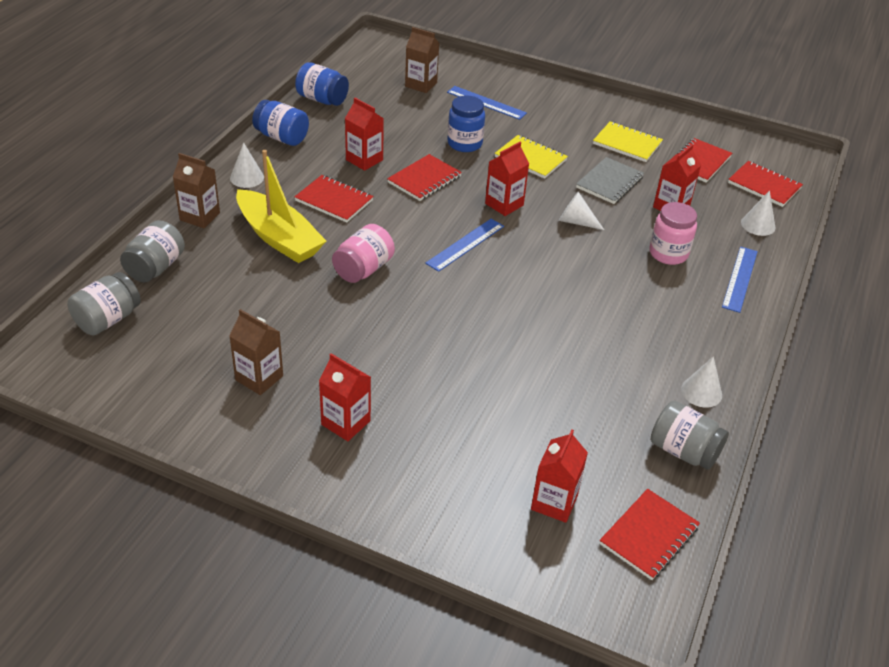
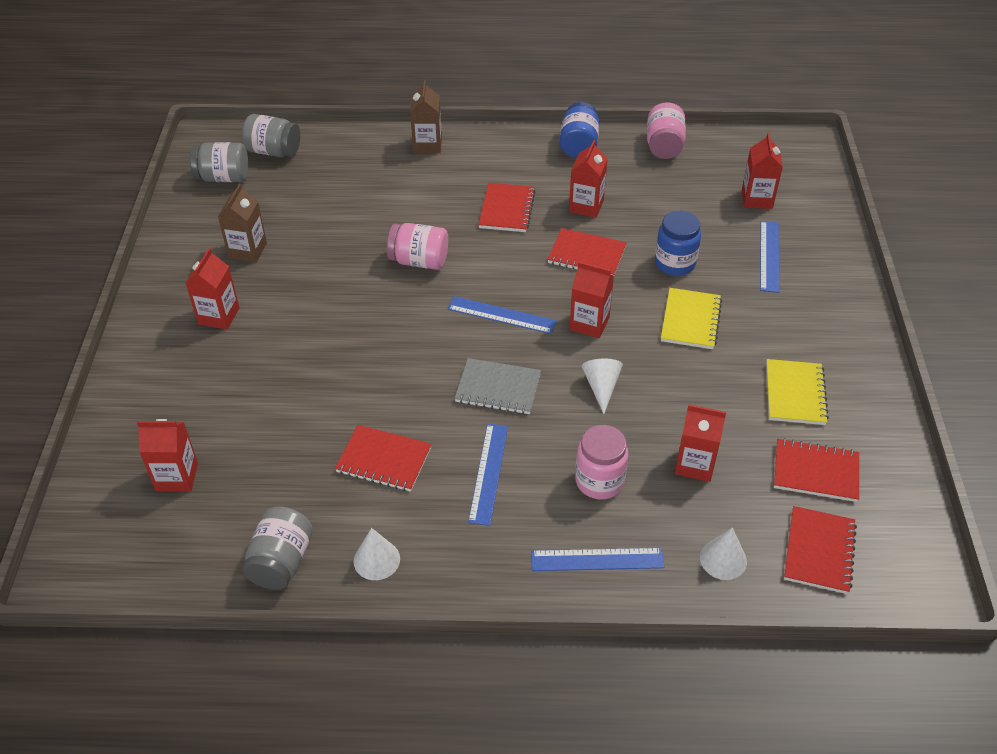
camera: 70 degrees right, 5 degrees up
(156, 267) = (347, 149): grey jar -> grey jar (223, 177)
(247, 177) = (501, 148): white cone -> none
(279, 237) = (429, 197): yellow boat -> none
(322, 99) = (664, 146): blue jar -> pink jar
(421, 84) = (757, 199): brown carton -> red carton
(609, 182) = (699, 397): grey notebook -> grey notebook (498, 388)
(636, 305) = (488, 473): none -> blue ruler
(649, 535) = (159, 557): red notebook -> red notebook (384, 460)

